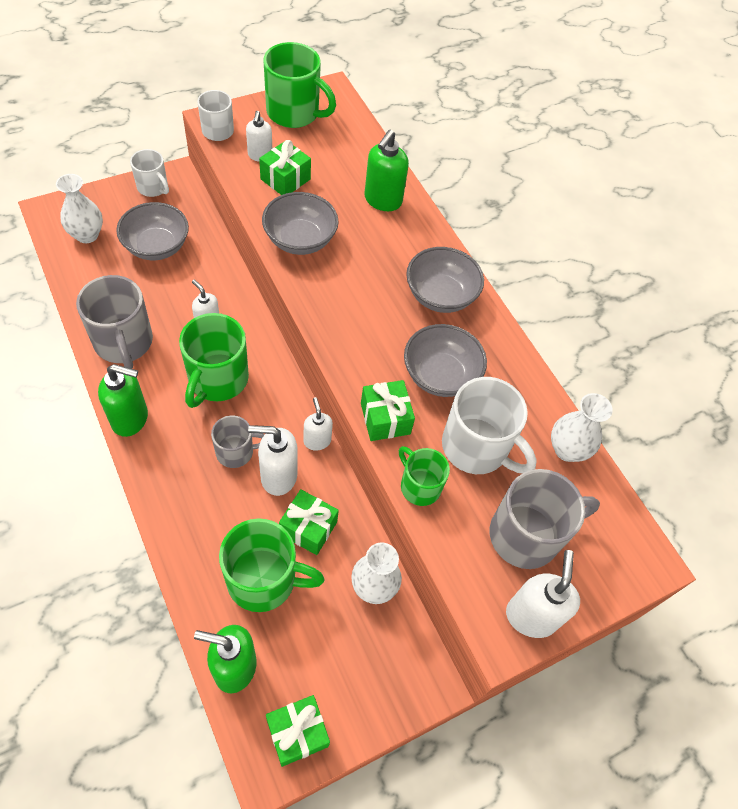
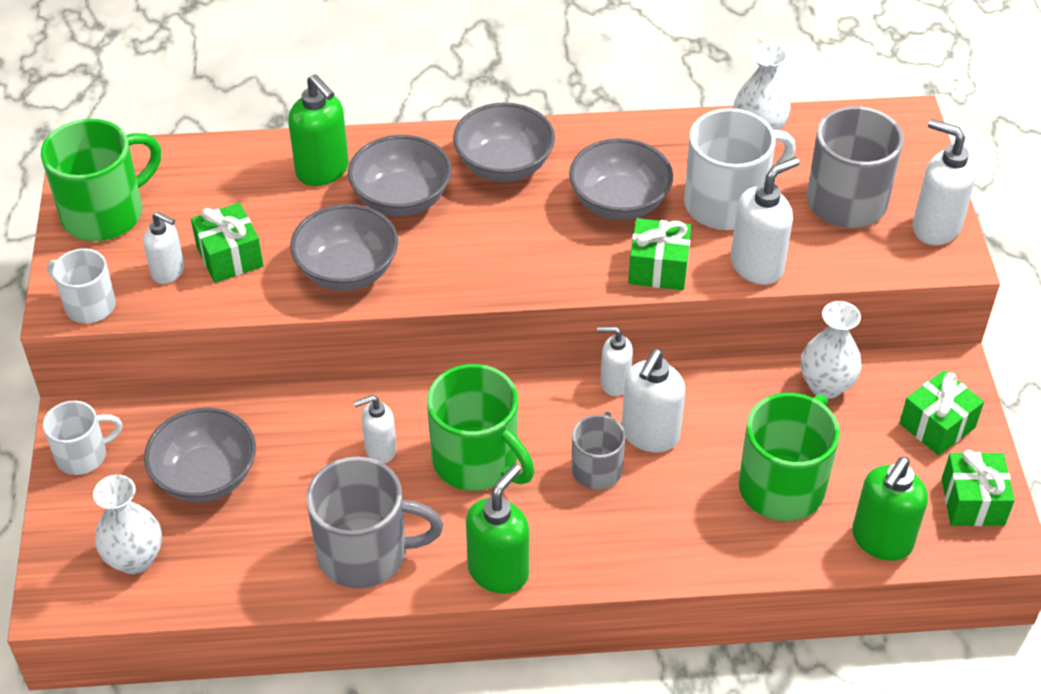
camera: 60 degrees left, 10 degrees down
(308, 528) = (731, 424): green gift -> green gift (937, 425)
(378, 248) = (401, 199): none -> grey bowl
(419, 486) = (757, 266): green mug -> white soap dispenser

